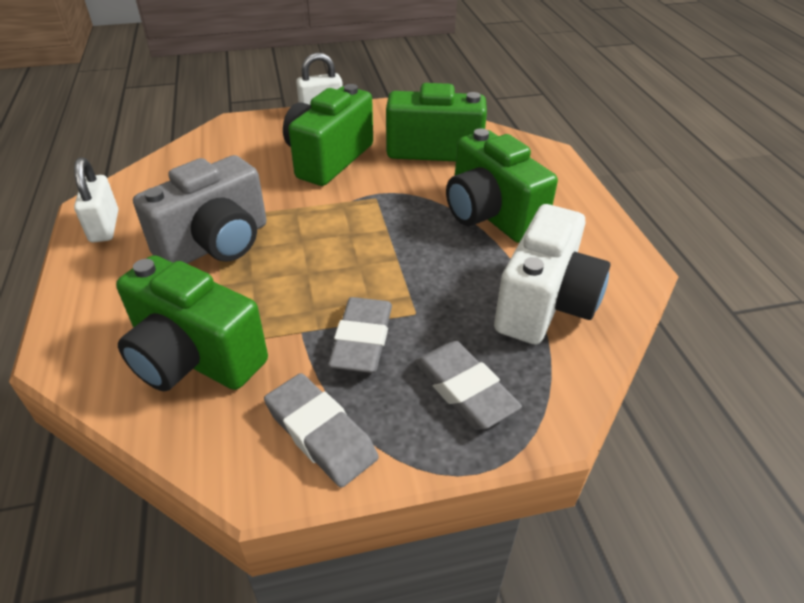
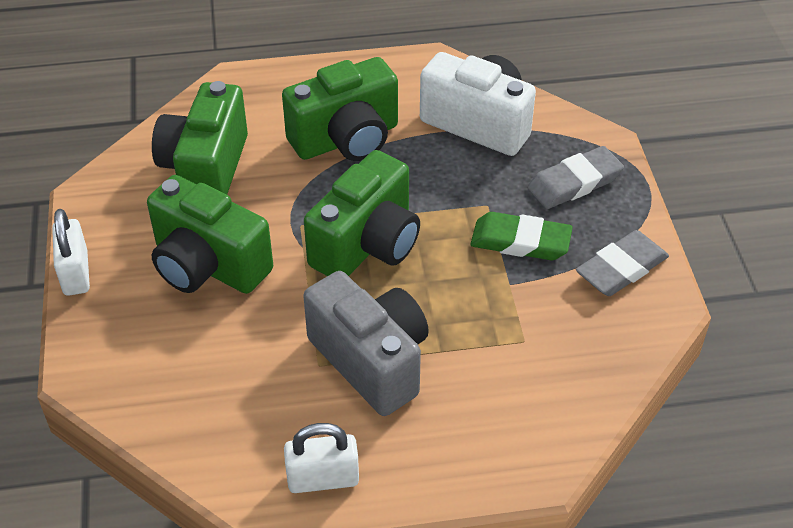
camera: 85 degrees left, 5 degrees up
(194, 358) = (543, 359): green camera -> green camera (367, 245)
(362, 340) = (520, 241): grey eraser -> green eraser

